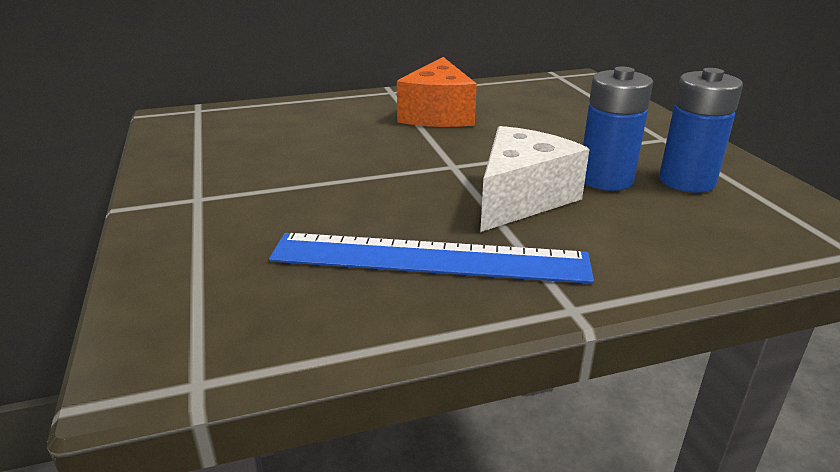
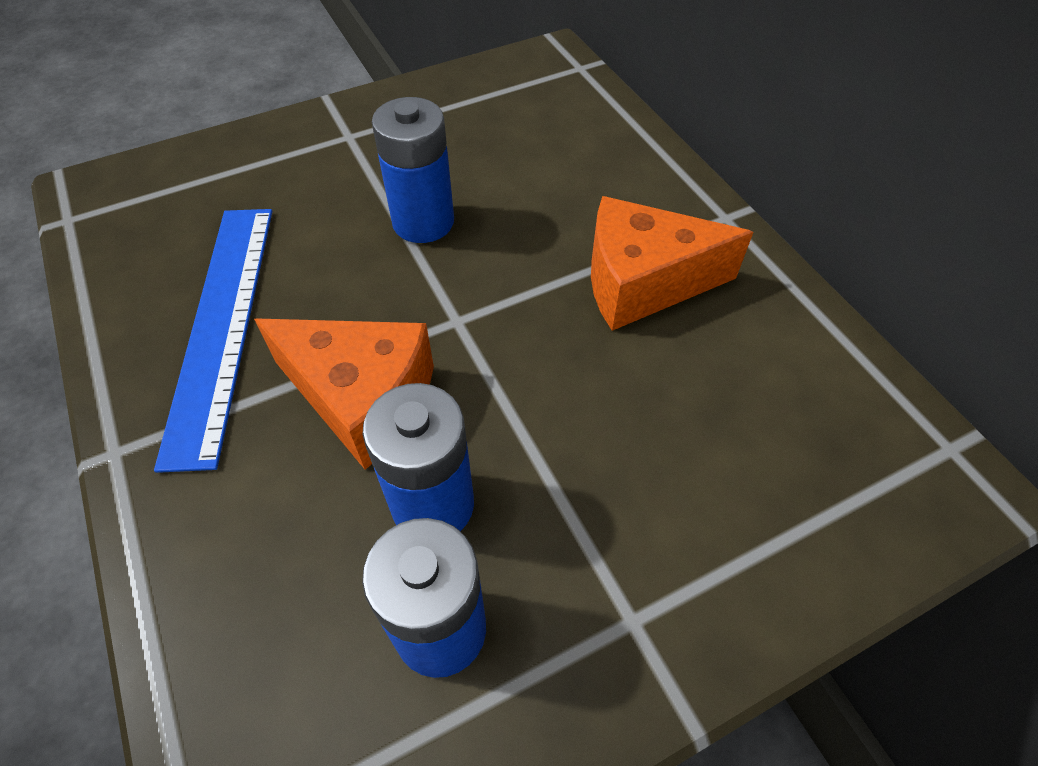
camera: 80 degrees right, 25 degrees up
(343, 171) = (423, 222): none -> blue battery
(521, 198) = (362, 399): white cheese -> orange cheese

